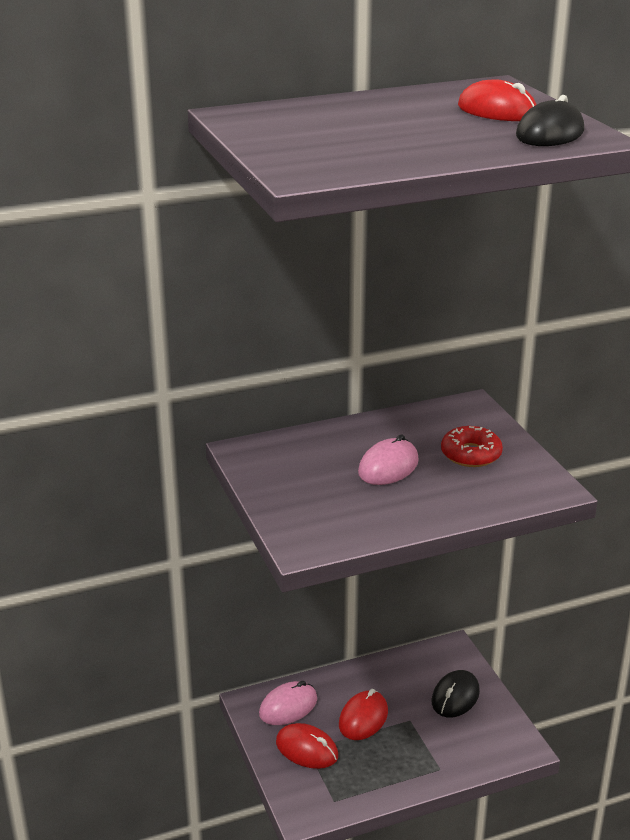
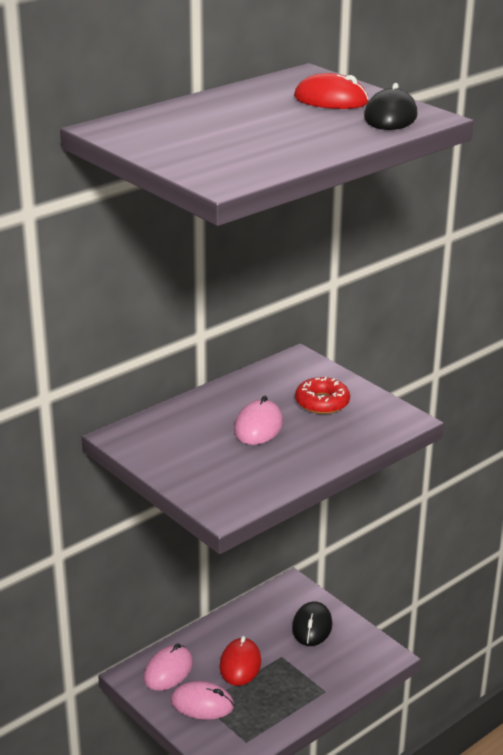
camera: 20 degrees left, 0 degrees up
(307, 749) = (202, 704): red mouse -> pink mouse

